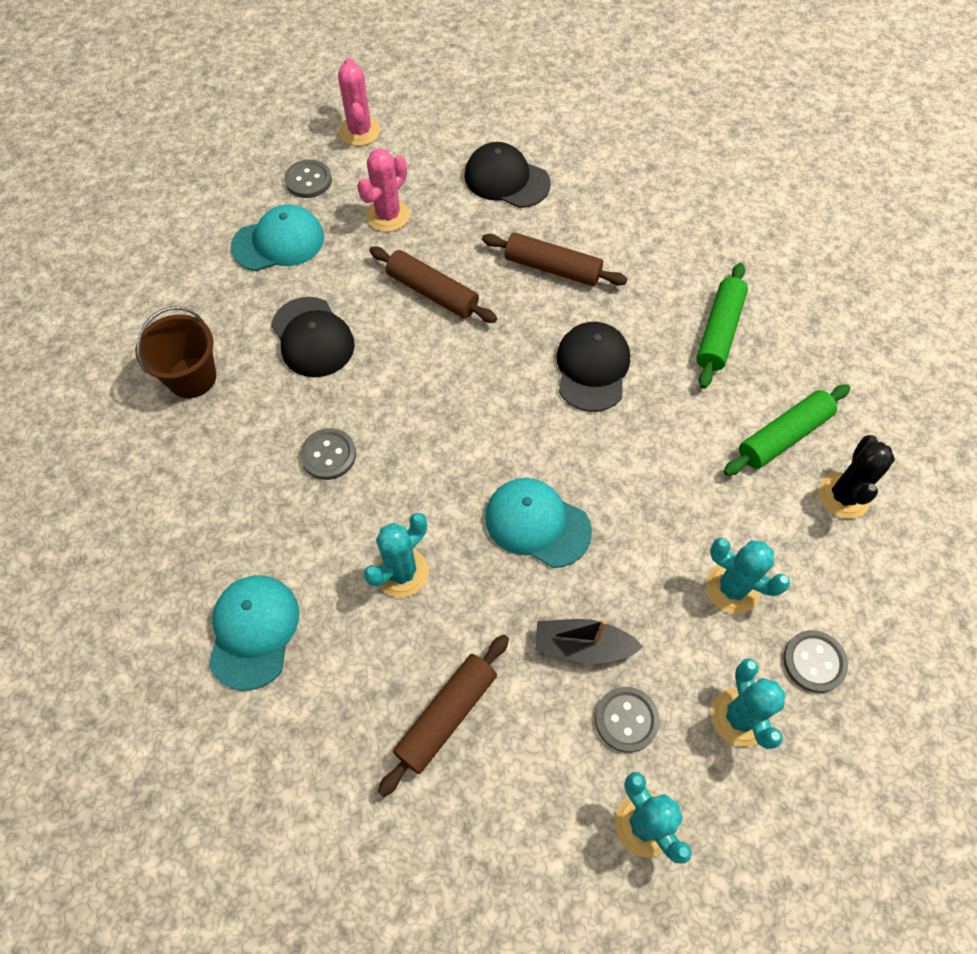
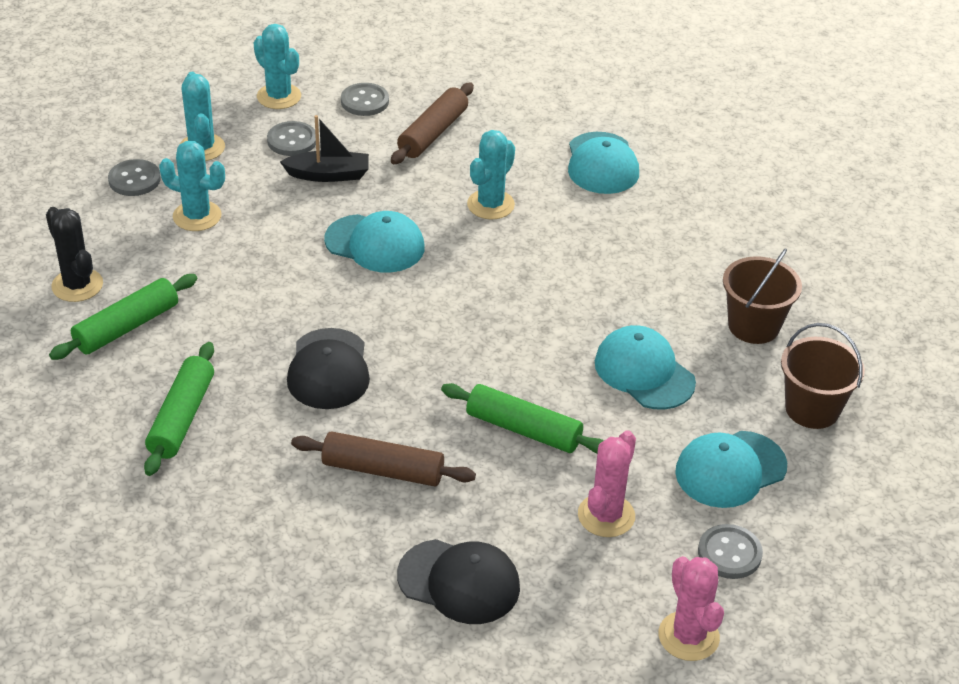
camera: 170 degrees right, 20 degrees down
(185, 287) = (812, 409): none -> brown bucket
(312, 337) = (644, 372): black cap -> turquoise cap
(328, 455) = (586, 276): grey button -> grey button (365, 101)
(432, 292) = (523, 429): brown rolling pin -> green rolling pin
(843, 495) = (77, 285): black cactus -> black cactus turned 45 degrees counterclockwise

